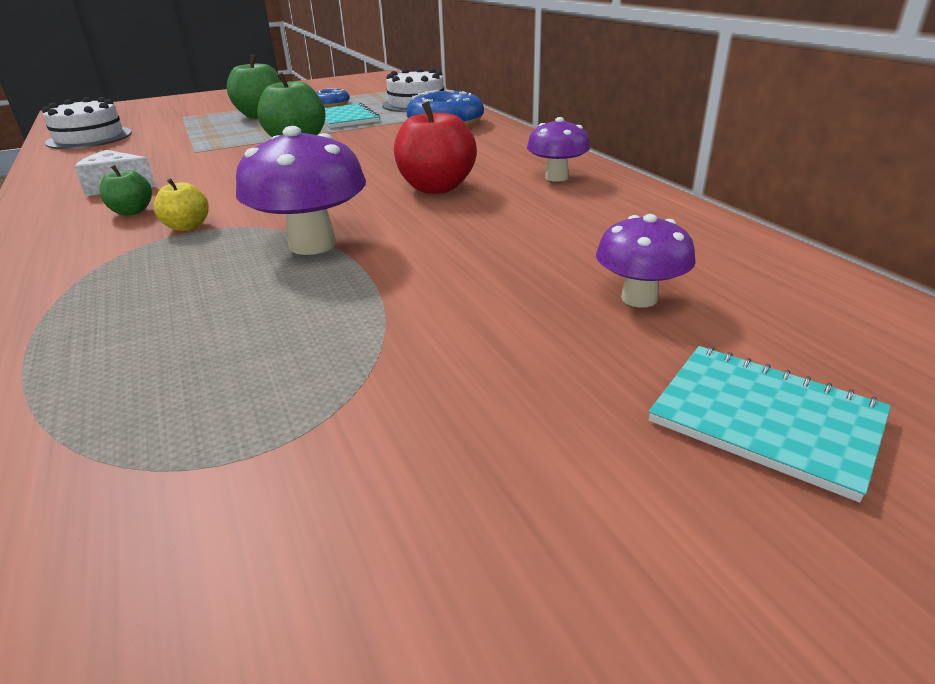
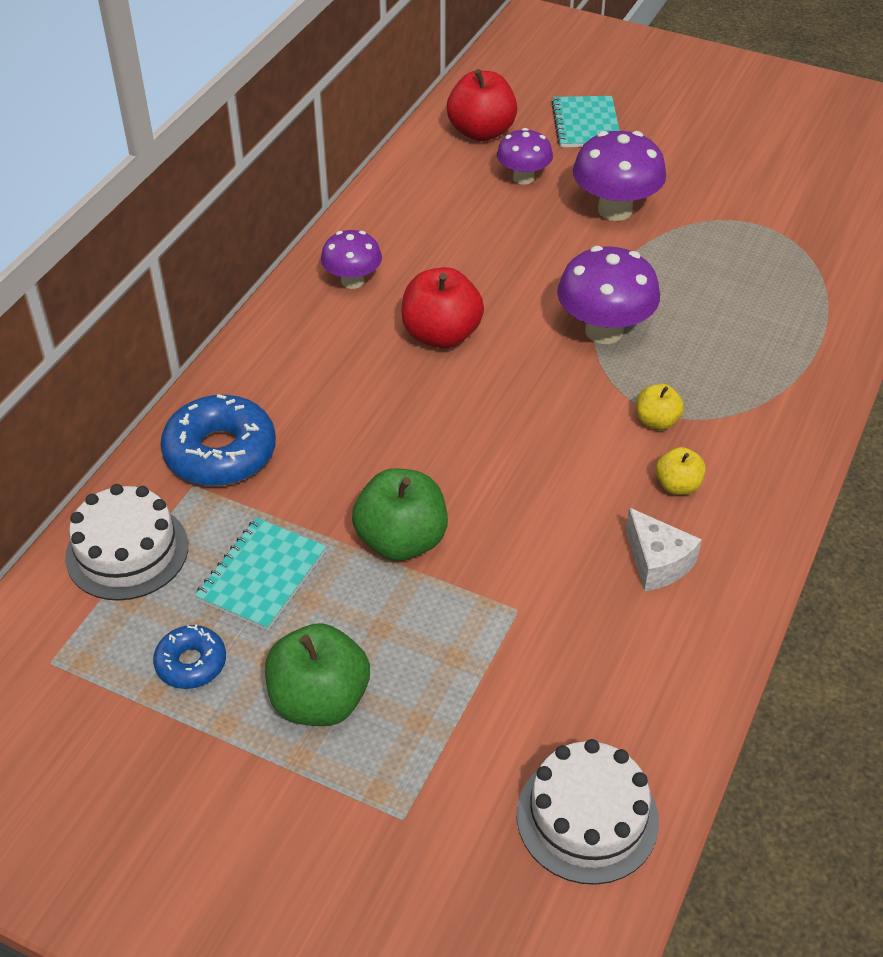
camera: 130 degrees left, 15 degrees up
(132, 211) = (677, 485): green apple -> yellow apple
(481, 334) = (615, 210): none -> purple mushroom
(800, 309) = (481, 132): none -> red apple

